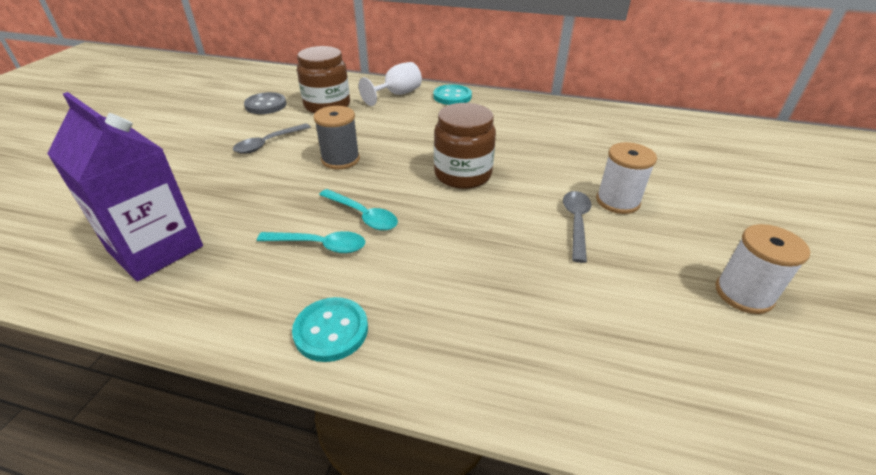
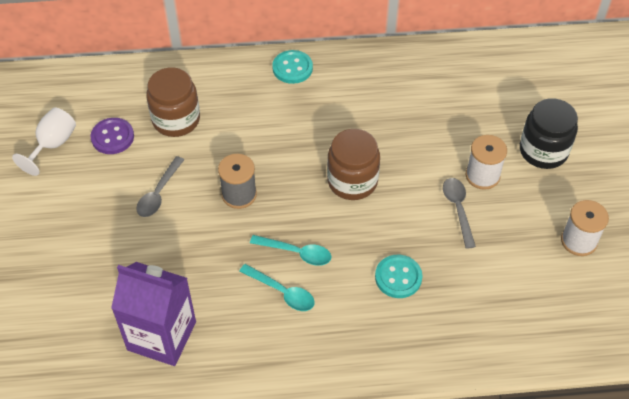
camera: 20 degrees left, 15 degrees up
(266, 105) = (112, 137): grey button -> purple button
(320, 245) = (282, 292): turquoise spoon -> turquoise spoon turned 45 degrees clockwise
(331, 330) = (334, 356): turquoise button -> turquoise button (398, 277)
(397, 94) = (235, 80): white goblet -> white goblet (53, 145)
(702, 197) = (543, 151): none -> black jar

